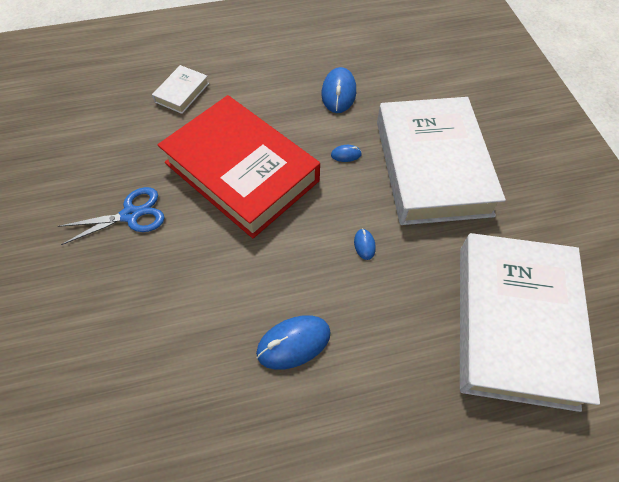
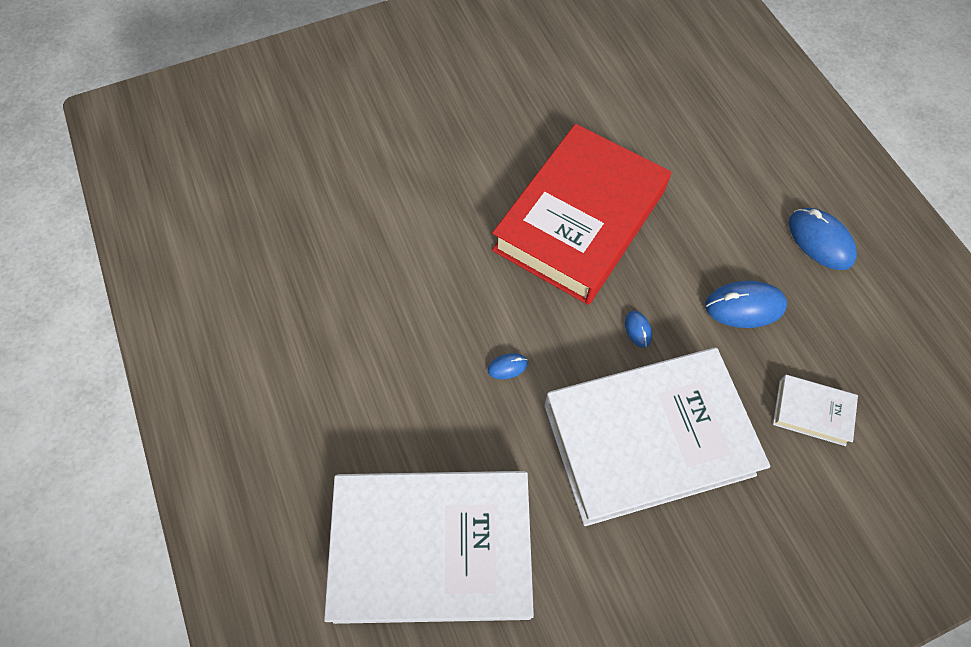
camera: 80 degrees right, 5 degrees up
(131, 215) = (497, 134): blue scissors -> none
(182, 93) = (681, 133): white book -> white book (812, 412)
(293, 343) = (377, 312): blue mouse -> blue mouse (820, 241)

